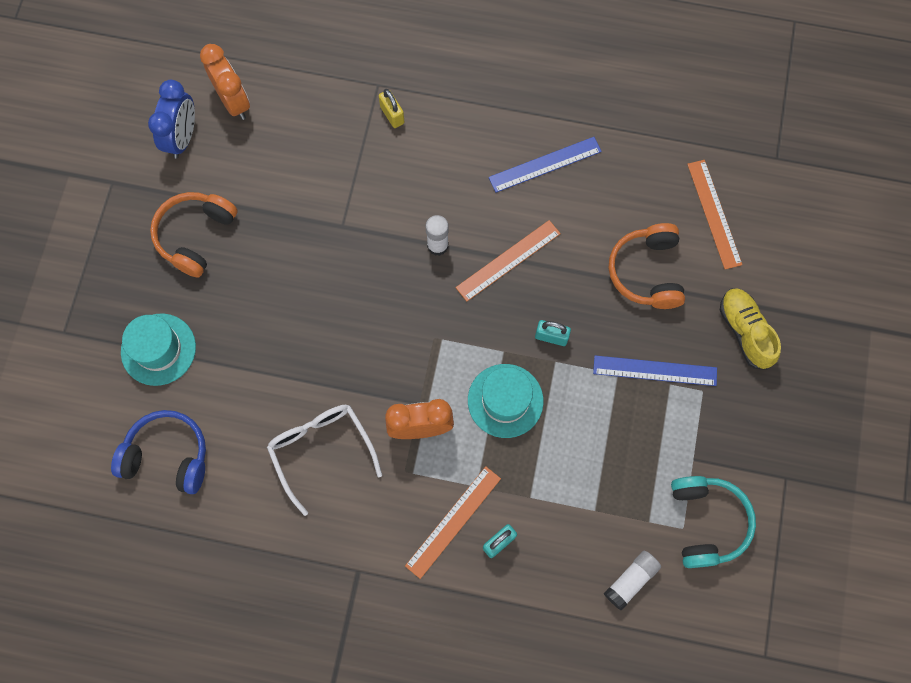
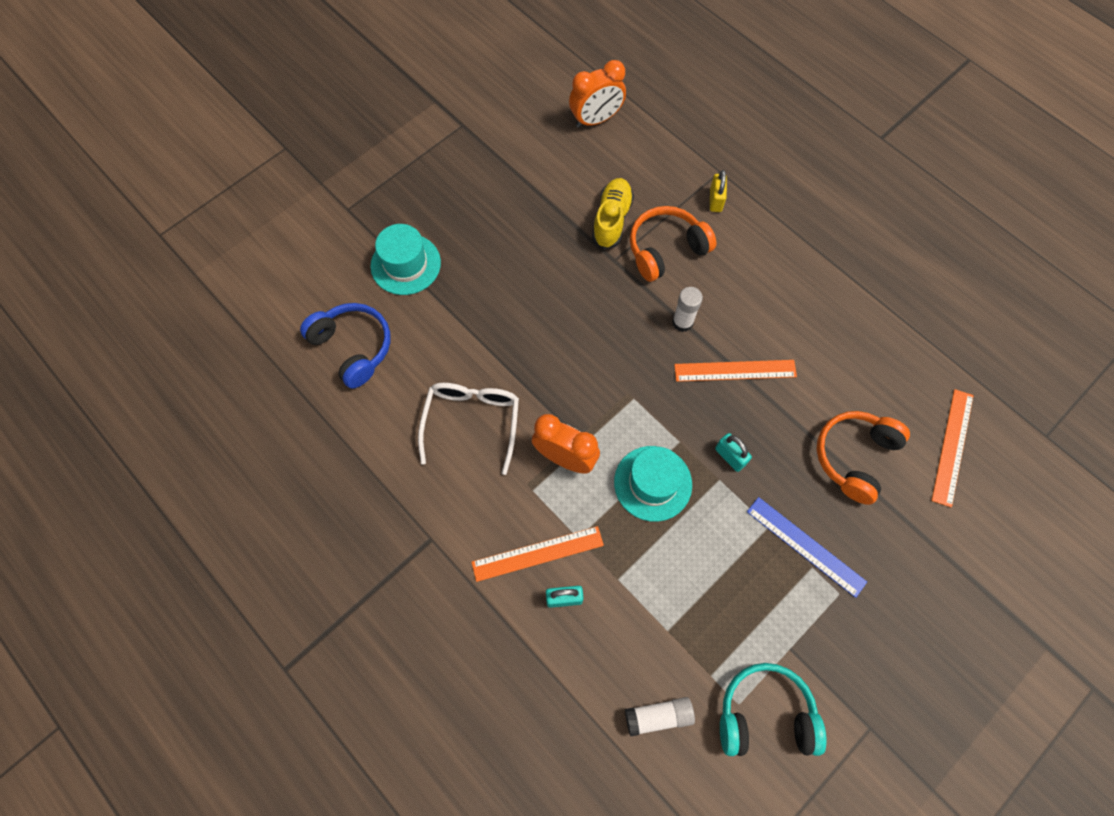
camera: 35 degrees right, 5 degrees down
(183, 138) = (538, 124): blue clock -> none
(195, 236) = (495, 199): orange headphones -> orange headphones (666, 249)
(234, 101) = (596, 120): orange clock -> orange clock turned 60 degrees clockwise
(545, 164) = (821, 313): blue ruler -> none
(706, 522) = (765, 714): turquoise headphones -> turquoise headphones turned 120 degrees counterclockwise
(744, 331) = (915, 567): yellow shoe -> yellow shoe (611, 220)

